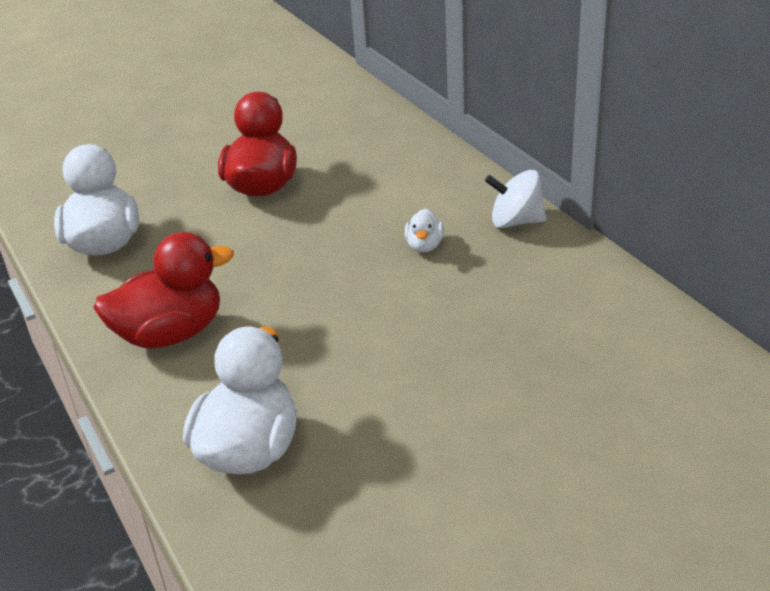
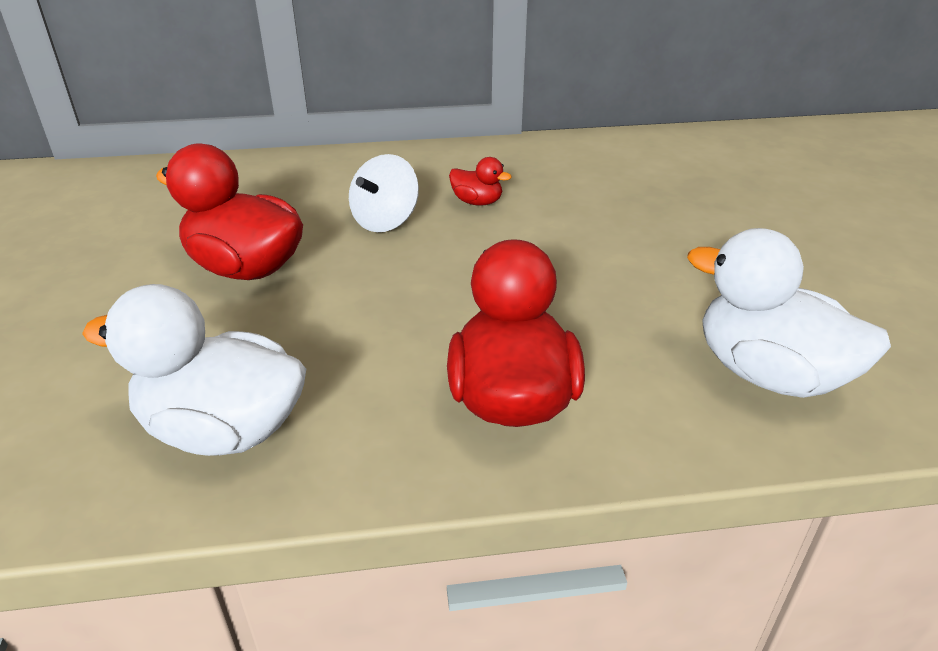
camera: 70 degrees left, 0 degrees up
(424, 246) = (477, 202): white duck -> red duck
(515, 221) = (480, 155): white spinning top -> white spinning top (385, 221)

